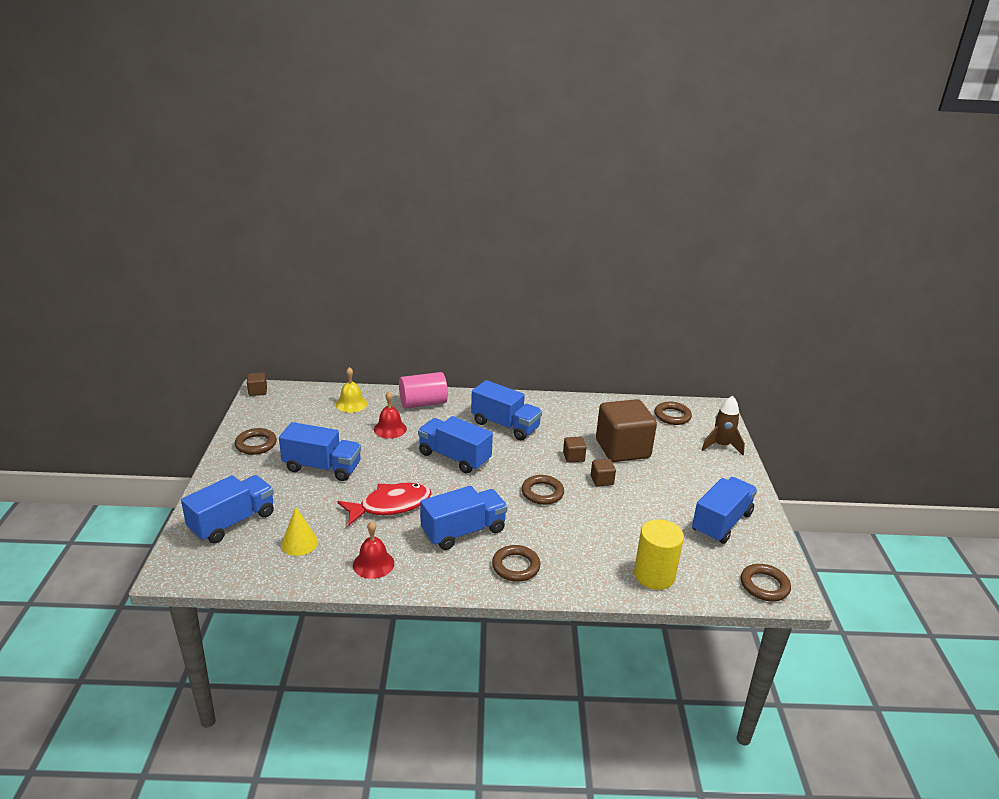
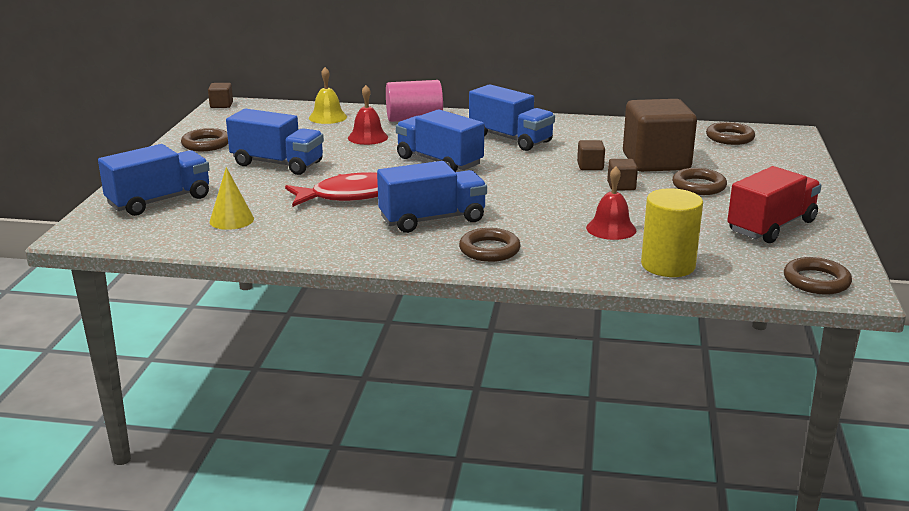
camera: 10 degrees right, 5 degrees down
(373, 564) = (314, 240): red bell -> red bell (611, 229)
(542, 493) = (541, 193): brown ring -> brown ring (698, 186)
(721, 446) = (789, 164): brown rocket -> none
(721, 523) = (771, 226): blue truck -> red truck

